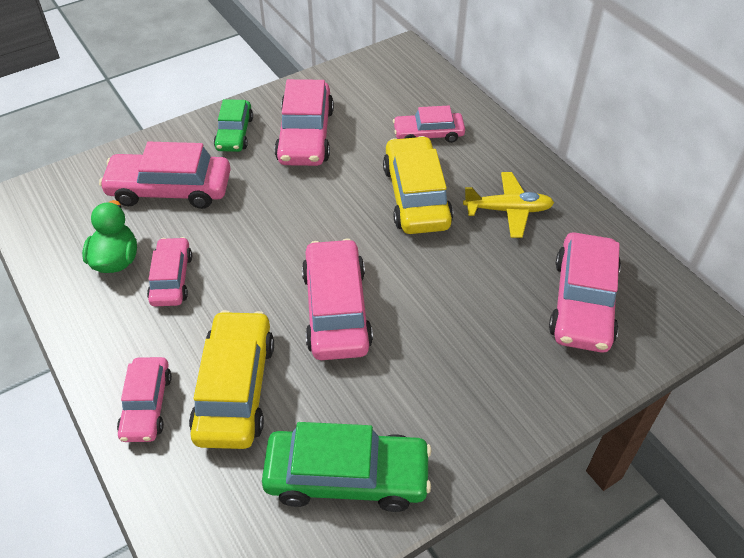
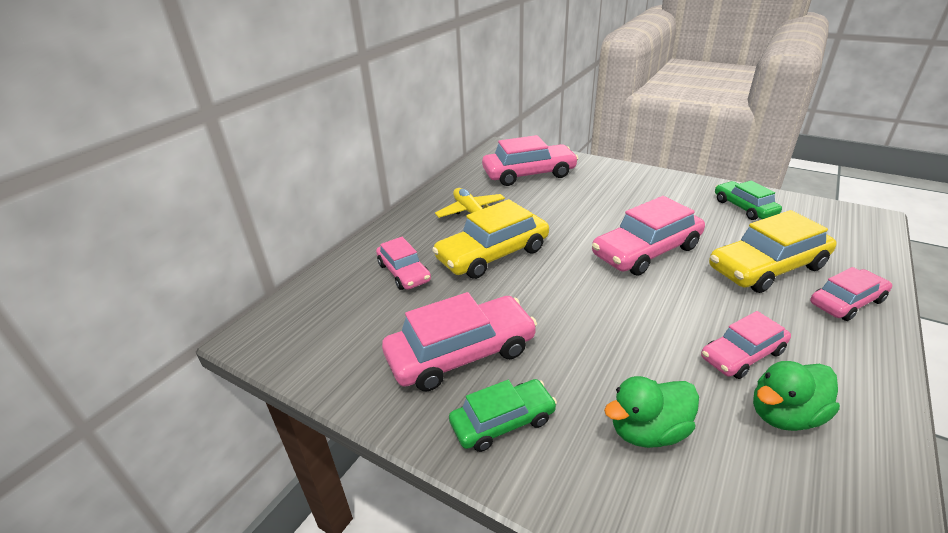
camera: 115 degrees left, 15 degrees down
(170, 189) = (648, 431): pink car -> green duck
(347, 477) = (744, 207): green car -> green car, size x0.61

